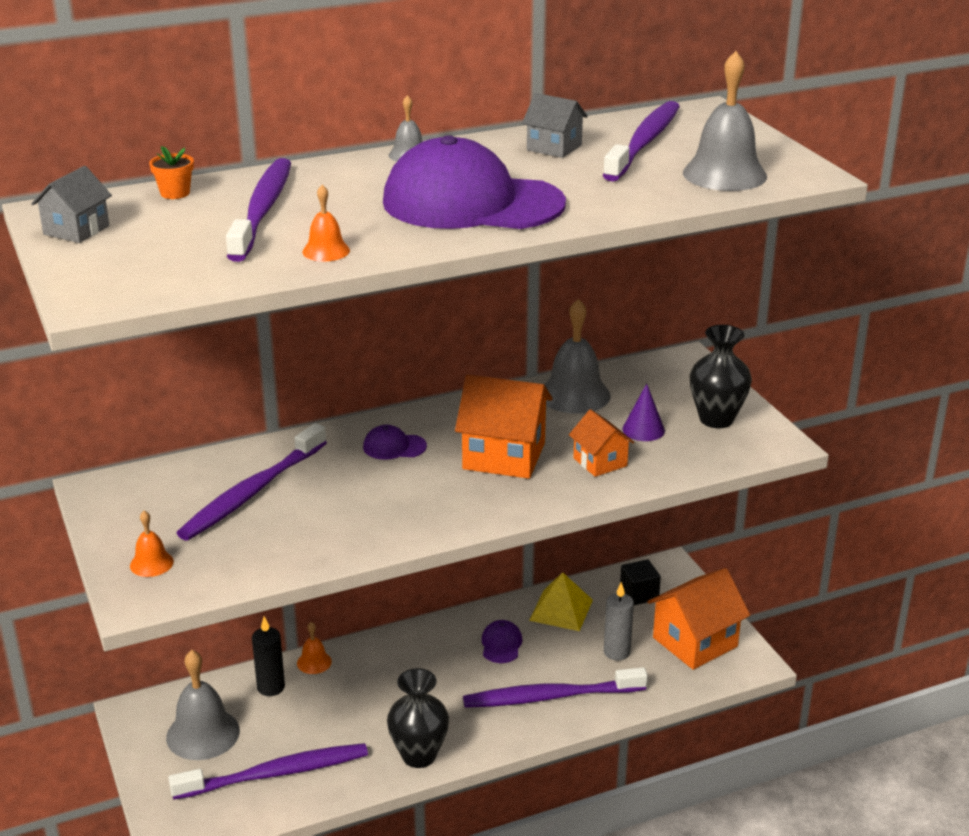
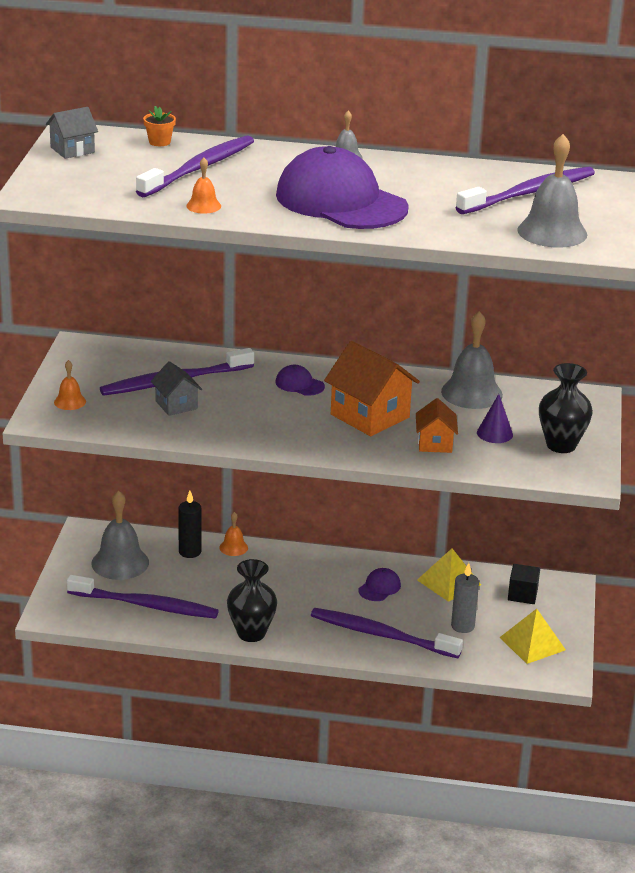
camera: 30 degrees right, 0 degrees up
(554, 147) = (456, 179): grey house -> grey house (176, 405)
(695, 642) = (532, 643): orange house -> yellow pyramid

